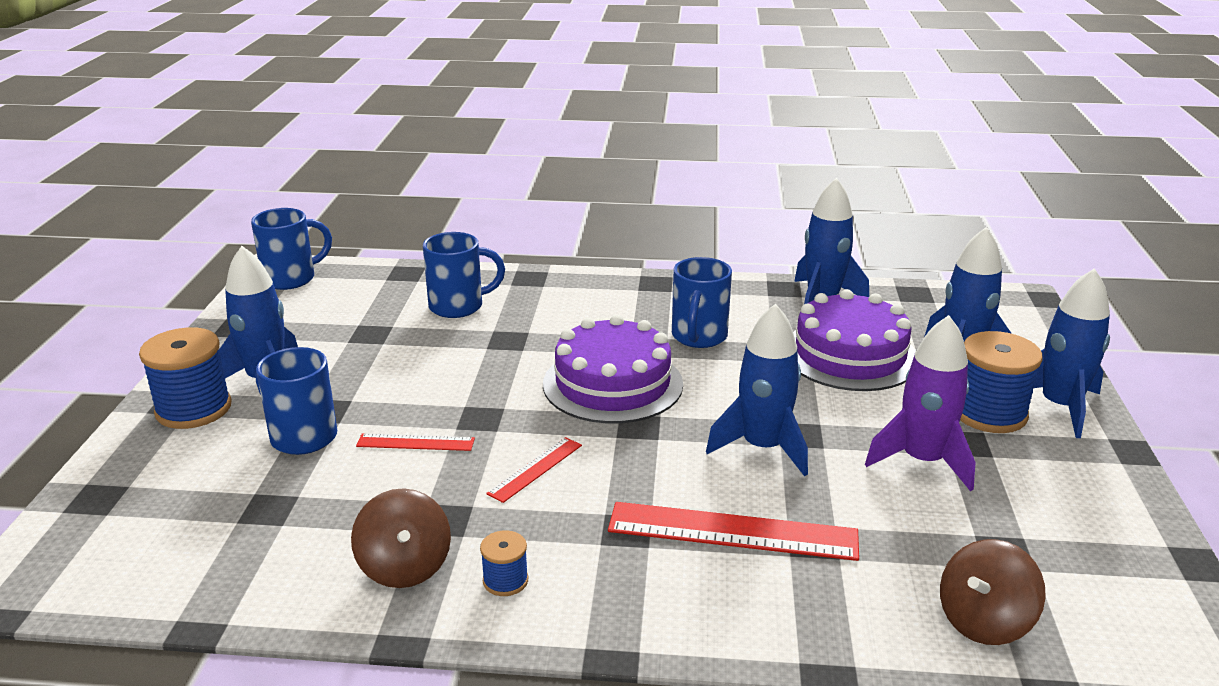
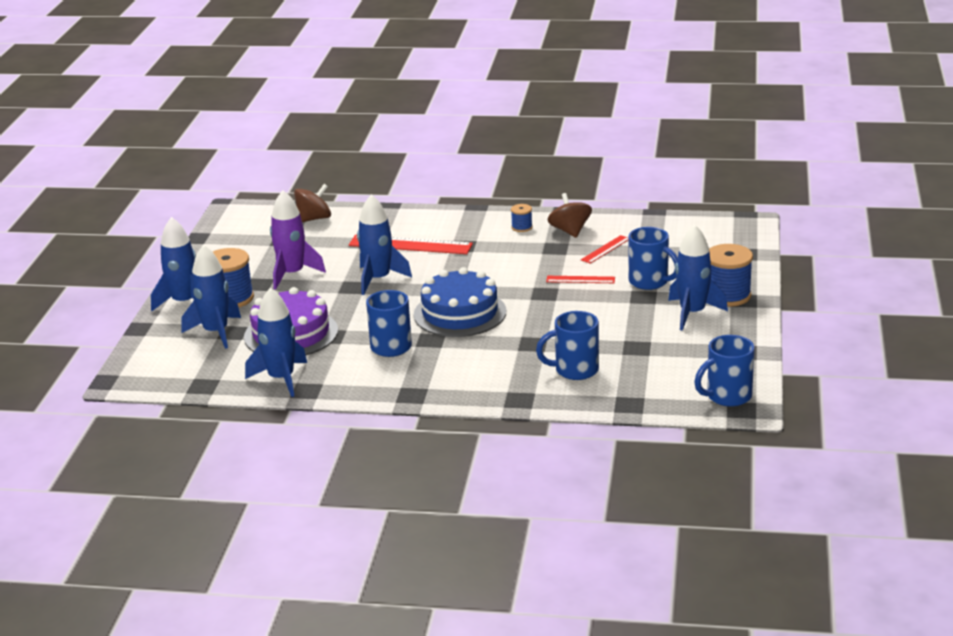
camera: 175 degrees left, 0 degrees up
(535, 469) = (509, 268): red ruler -> red ruler (605, 249)
(612, 384) = (460, 313): purple cake -> blue cake

